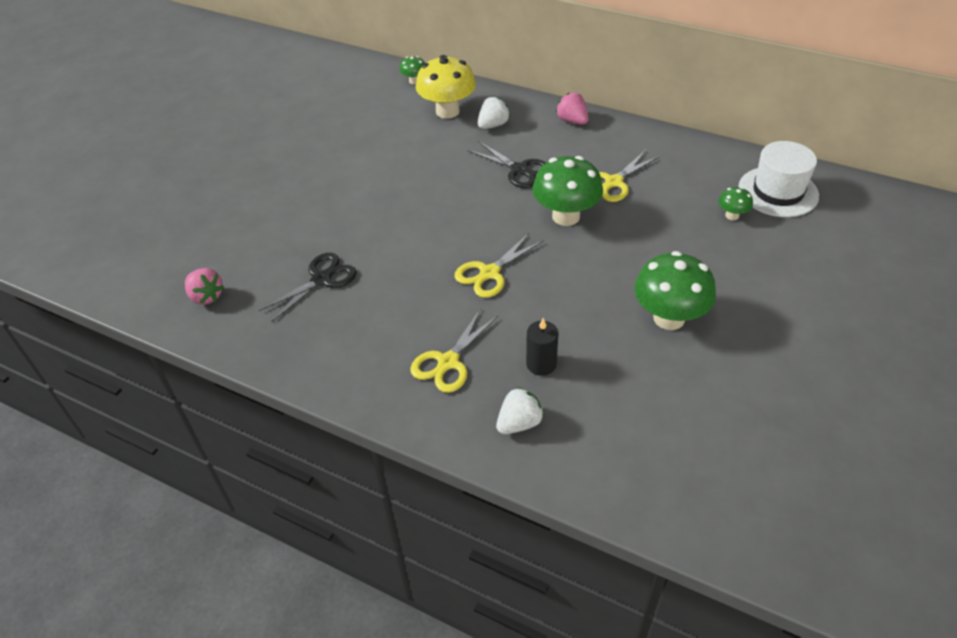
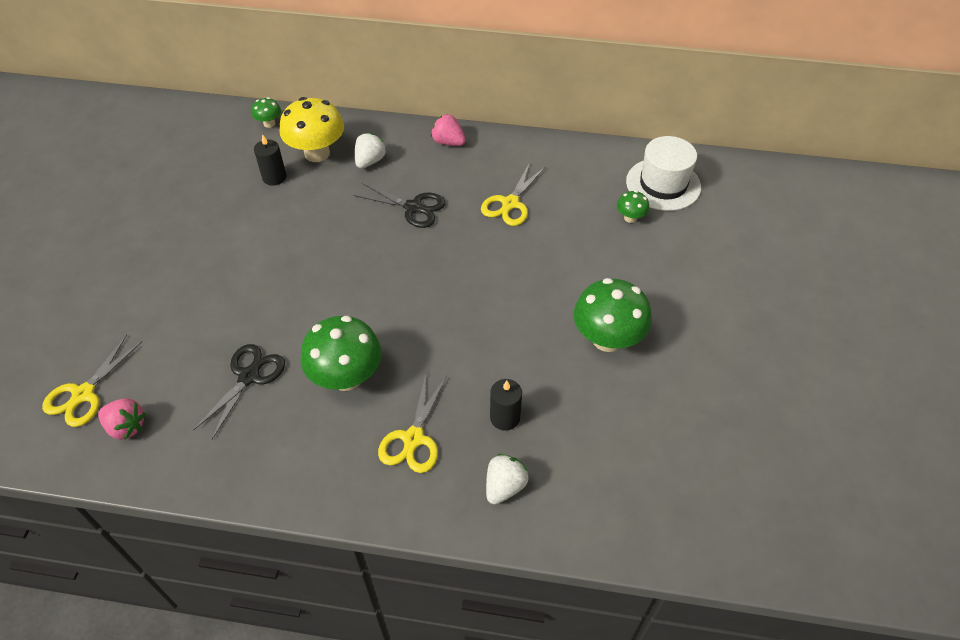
camera: 20 degrees left, 5 degrees up
(402, 124) = (274, 177): none -> black candle
(489, 273) = (422, 330): yellow scissors -> yellow scissors (83, 394)
(566, 216) = (476, 251): green mushroom -> green mushroom (346, 377)

